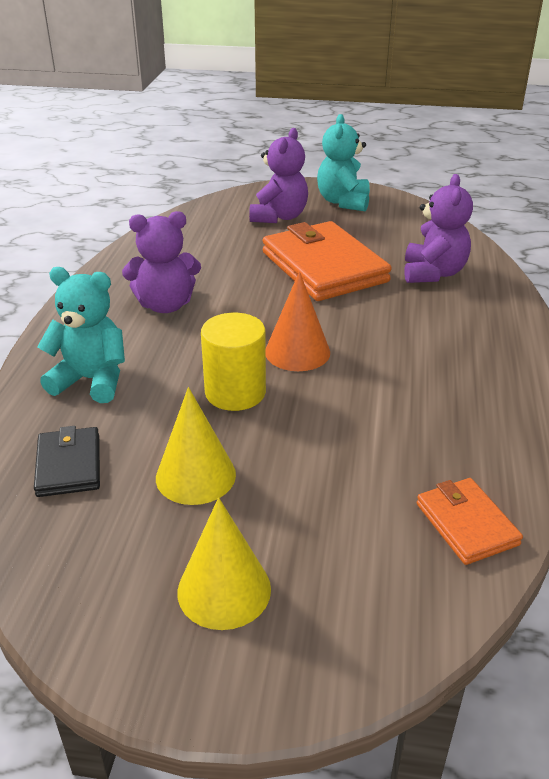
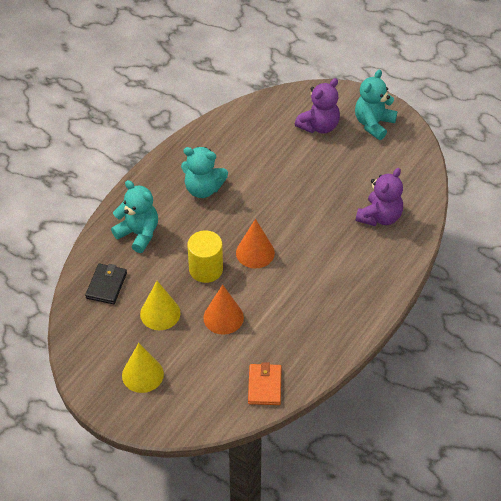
camera: 25 degrees right, 15 degrees up
(165, 305) = (203, 189): purple teddy bear -> turquoise teddy bear
(312, 446) = (223, 317): none -> orange cone
(324, 267) = (316, 187): orange wallet -> none

